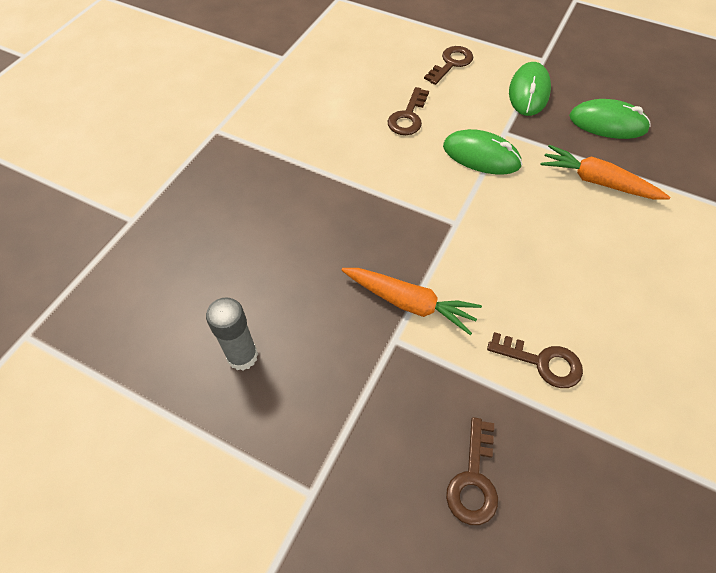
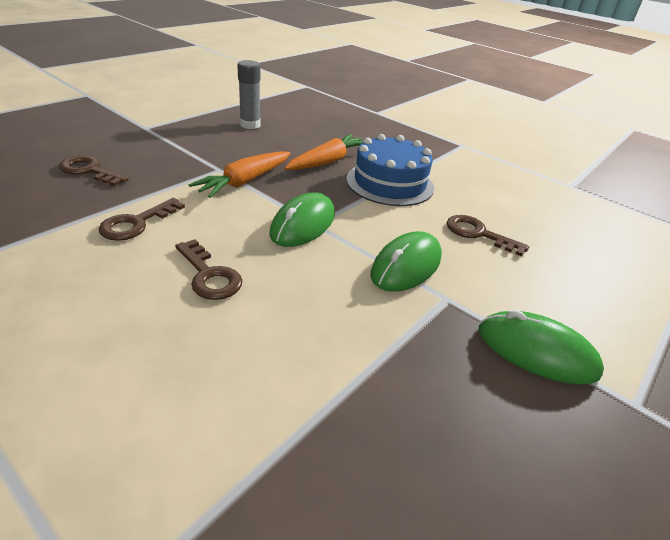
camera: 100 degrees right, 20 degrees down
(346, 181) = (389, 183): none -> blue cake
(451, 63) = (591, 292): brown key -> brown key (209, 276)
(597, 181) = (331, 354): orange carrot -> orange carrot (327, 161)
(607, 123) = (459, 426): green mouse -> green mouse (303, 224)

